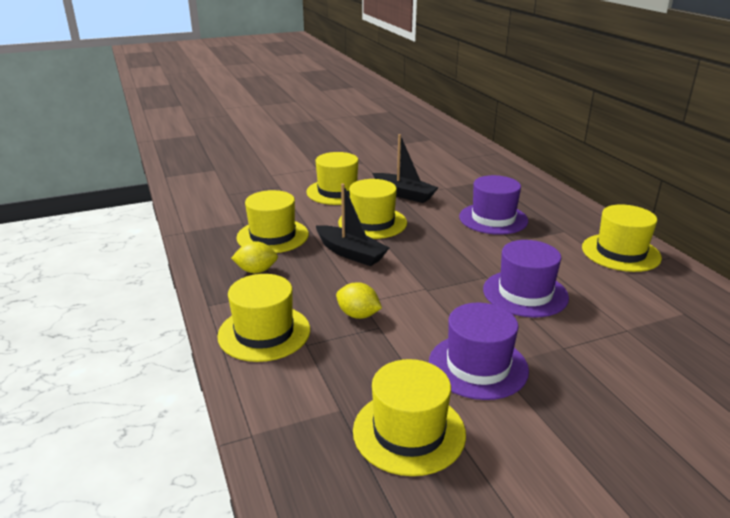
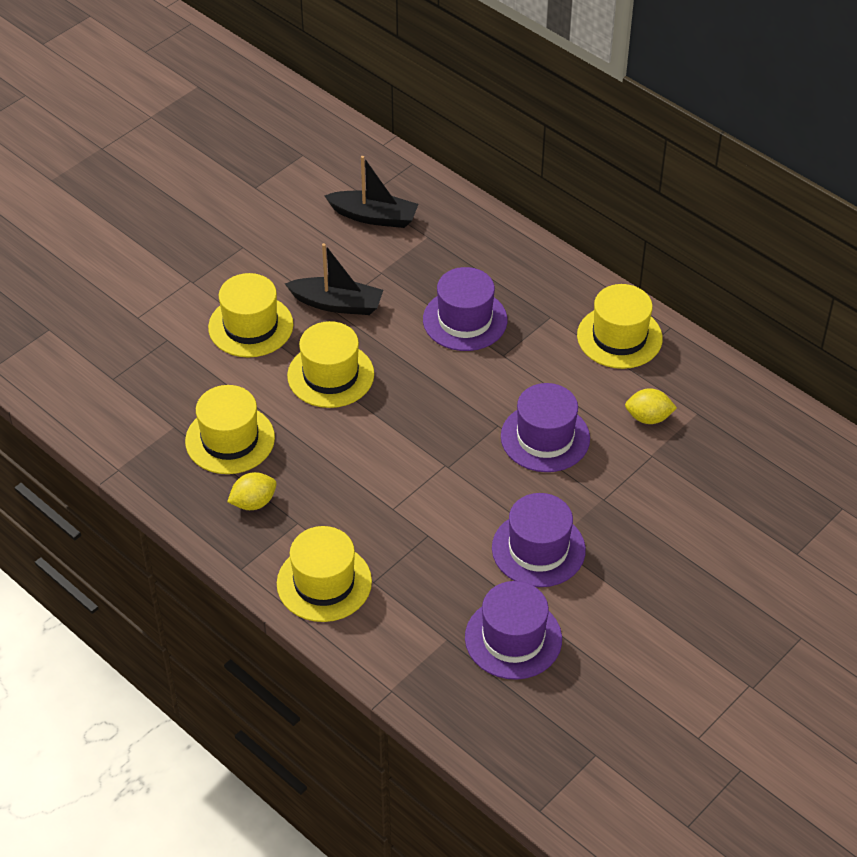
camera: 25 degrees left, 20 degrees up
(351, 253) = (337, 438): black boat -> black boat (374, 217)
(358, 315) = (399, 527): yellow lemon -> yellow lemon (648, 418)
(409, 432) = (513, 638): yellow hat -> purple hat

